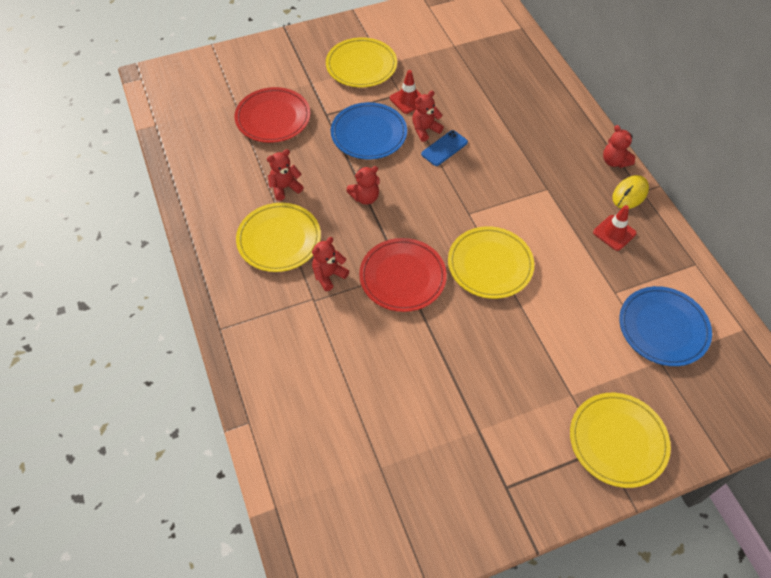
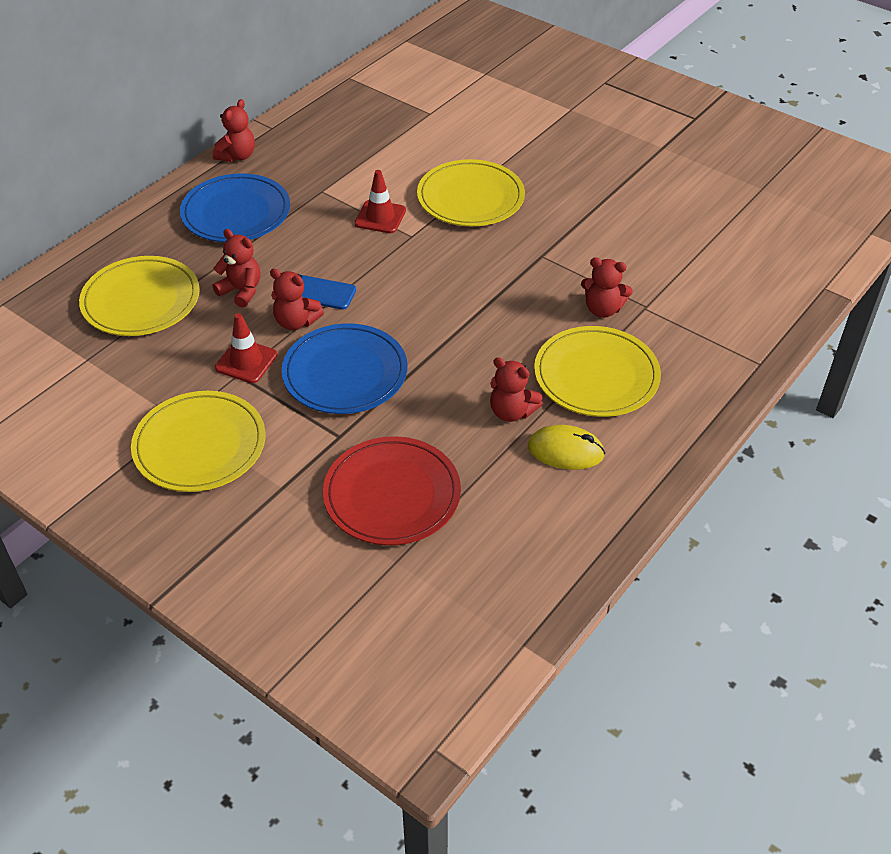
camera: 120 degrees left, 10 degrees down
(365, 197) = (461, 329): red teddy bear -> red teddy bear (241, 291)
(402, 277) = (548, 252): red plate -> none
(614, 233) = (350, 131): red traffic cone -> red traffic cone (380, 217)
(618, 441) = (588, 77): yellow plate -> yellow plate (141, 300)
(630, 194) = (282, 134): yellow mouse -> yellow mouse (565, 451)
(663, 328) = (446, 79): blue plate -> blue plate (236, 213)

